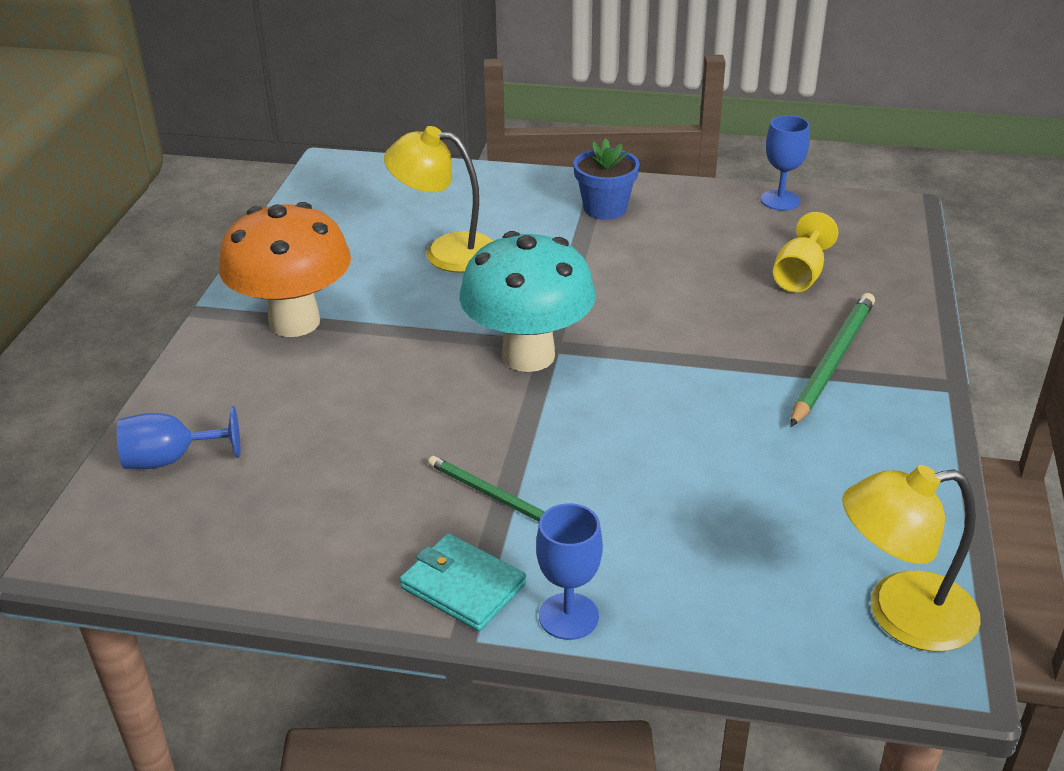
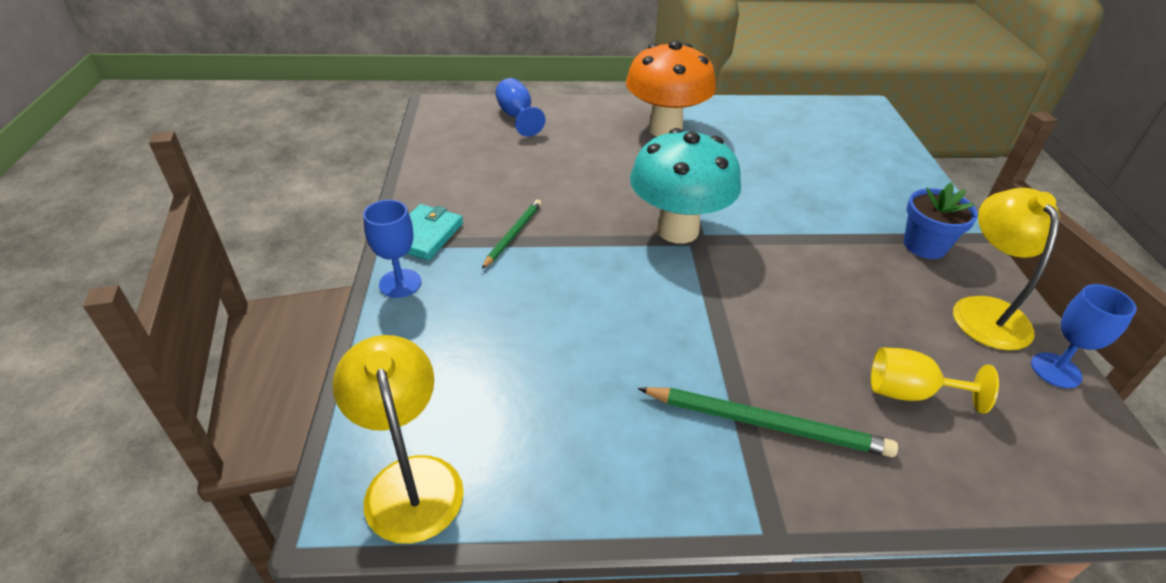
camera: 75 degrees right, 5 degrees up
(446, 251) = (791, 173): yellow lamp -> yellow lamp (985, 311)

